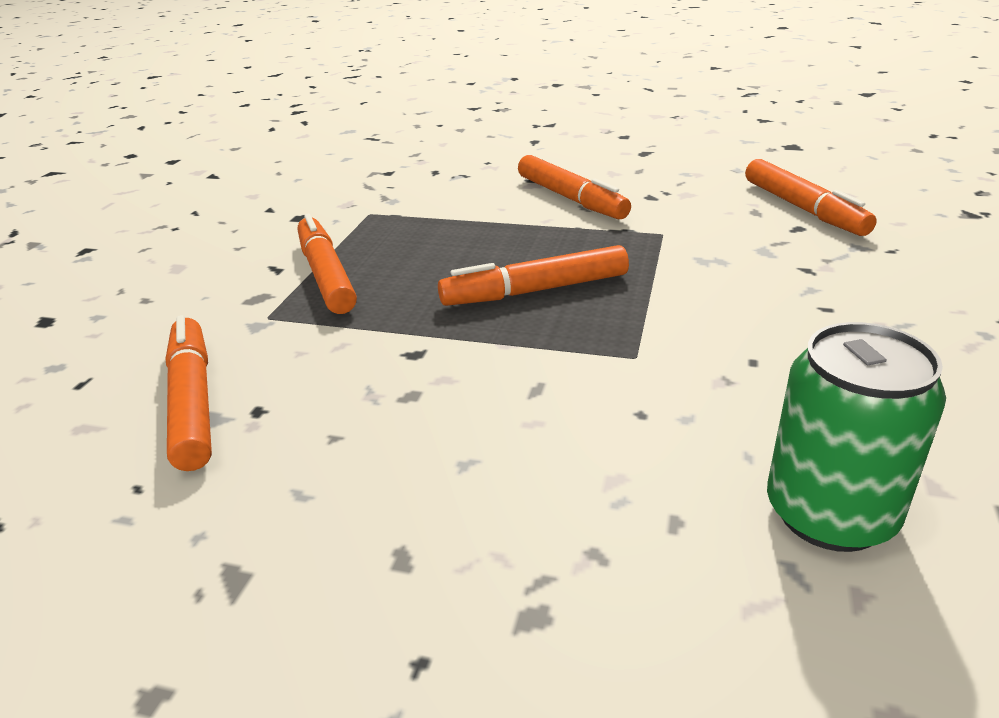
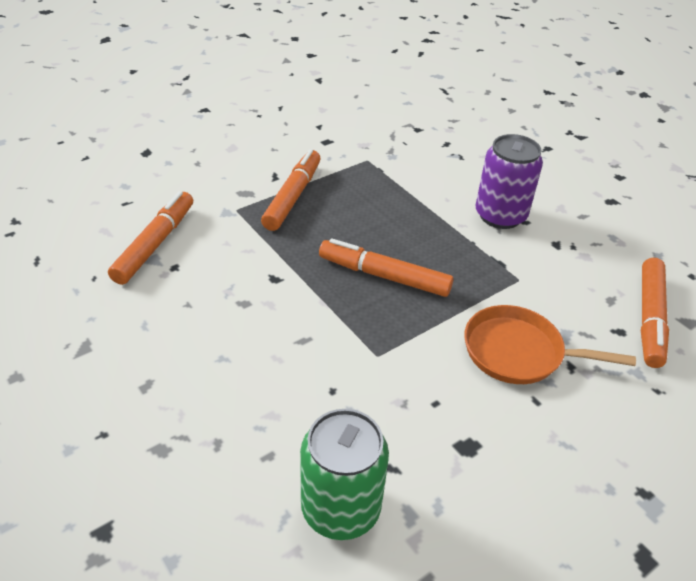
camera: 35 degrees right, 10 degrees up
(571, 198) = (500, 215): orange marker -> purple can
(753, 282) = (519, 352): none -> orange pan

